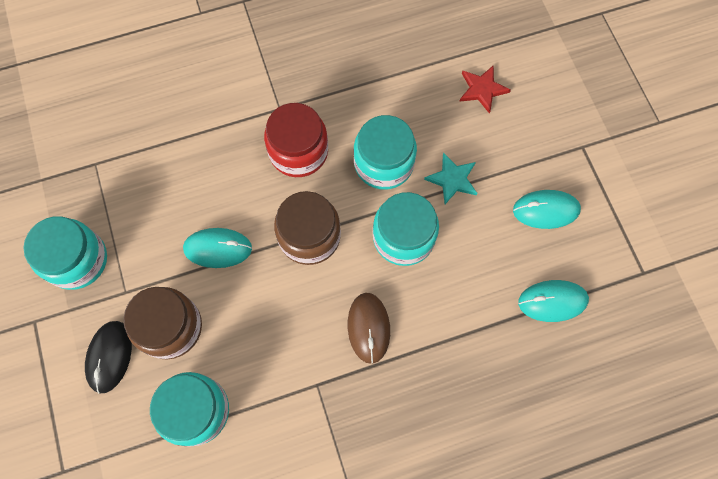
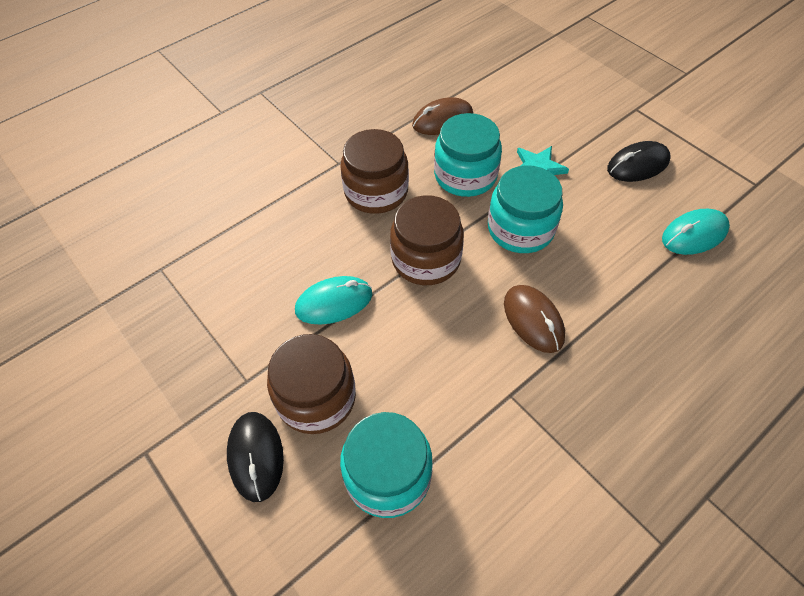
camera: 20 degrees left, 15 degrees down
(77, 260) = (175, 368): turquoise jar -> none
(298, 151) = (376, 191): red jar -> brown jar
(393, 93) = (442, 120): none -> brown mouse
(482, 89) = (522, 94): red star -> none
(546, 210) = (637, 165): turquoise mouse -> black mouse

